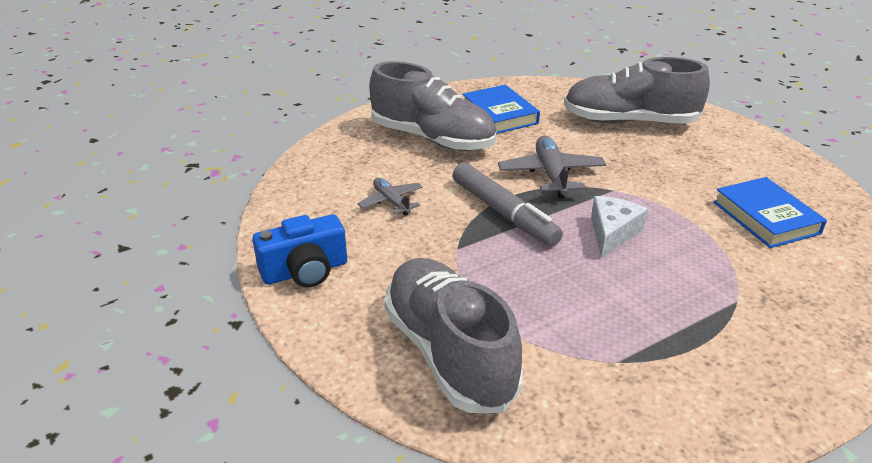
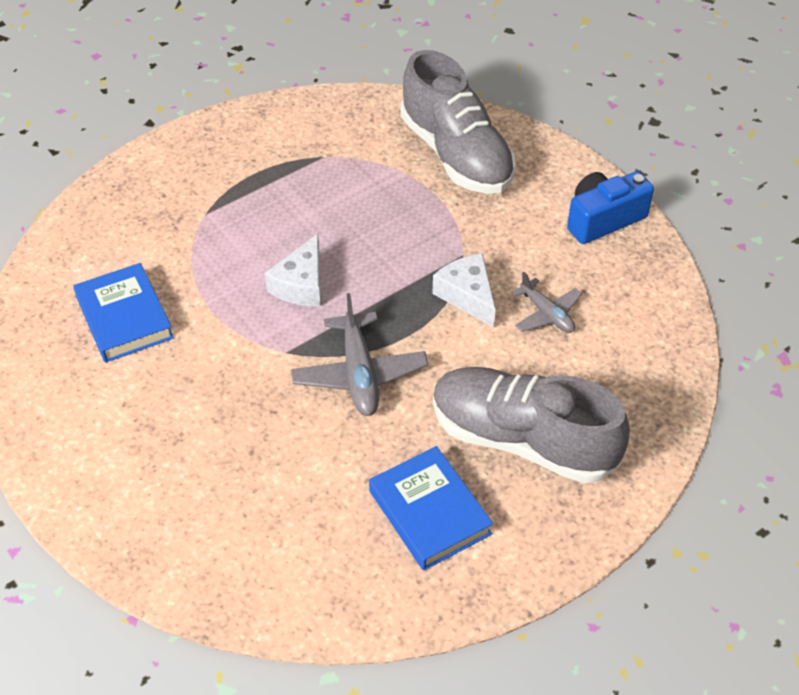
camera: 175 degrees right, 15 degrees up
(458, 217) = (467, 296): none -> white cheese
(503, 213) = (417, 305): grey marker -> none
(629, 122) = (229, 506): grey shoe -> none

